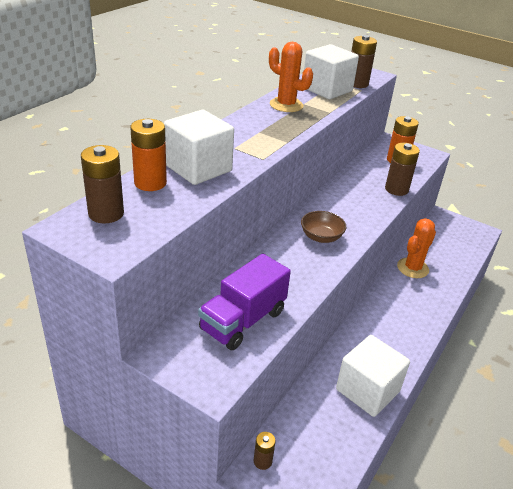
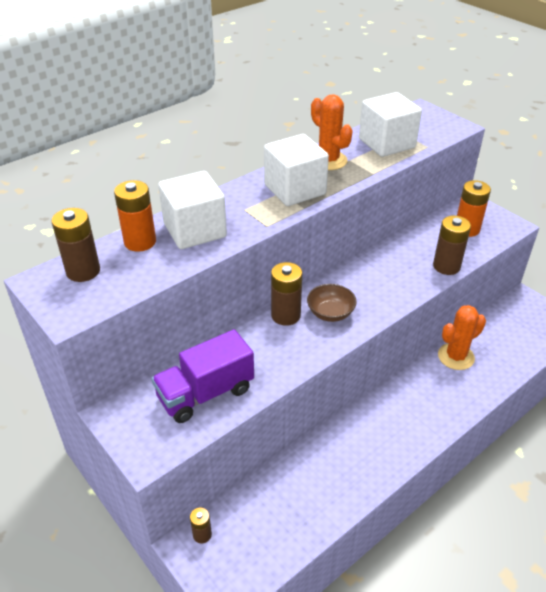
camera: 20 degrees right, 5 degrees up
(357, 84) = (427, 138): brown battery -> brown battery (285, 315)
(367, 390) = (340, 486): white cube -> white cube (295, 190)

